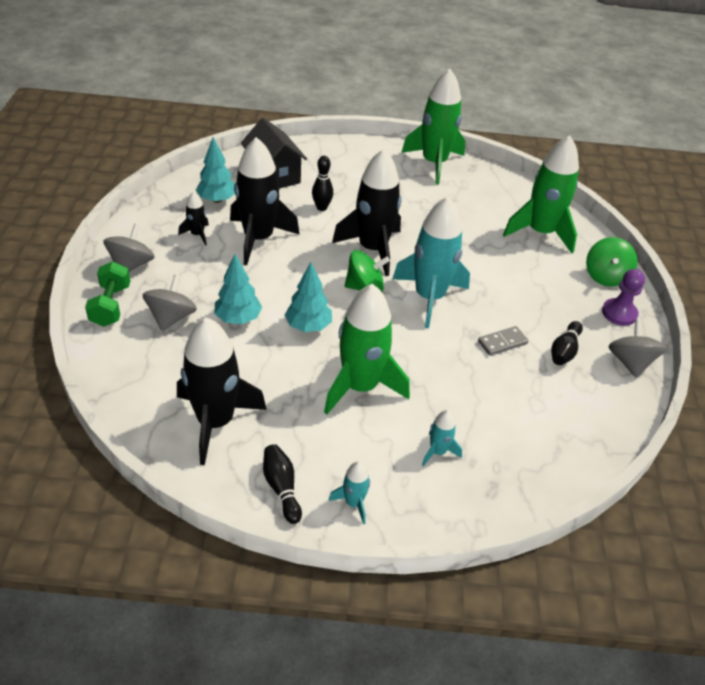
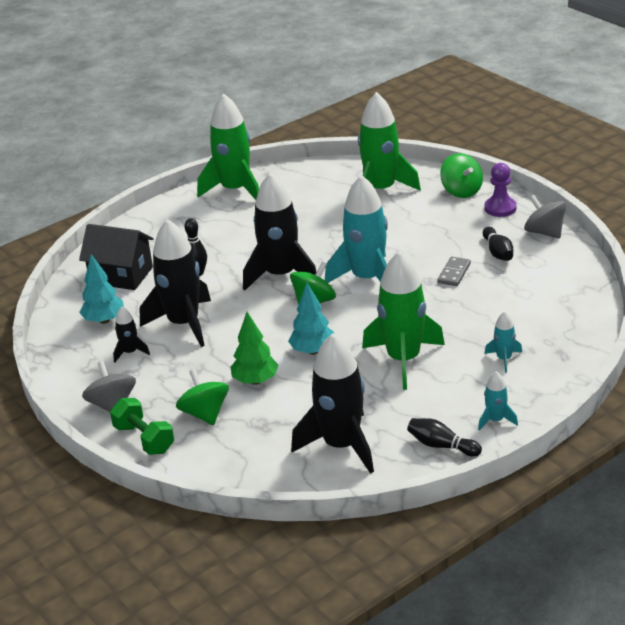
camera: 35 degrees left, 10 degrees down
(171, 317) = (205, 414): grey spinning top -> green spinning top
(238, 318) = (255, 381): turquoise tree -> green tree

